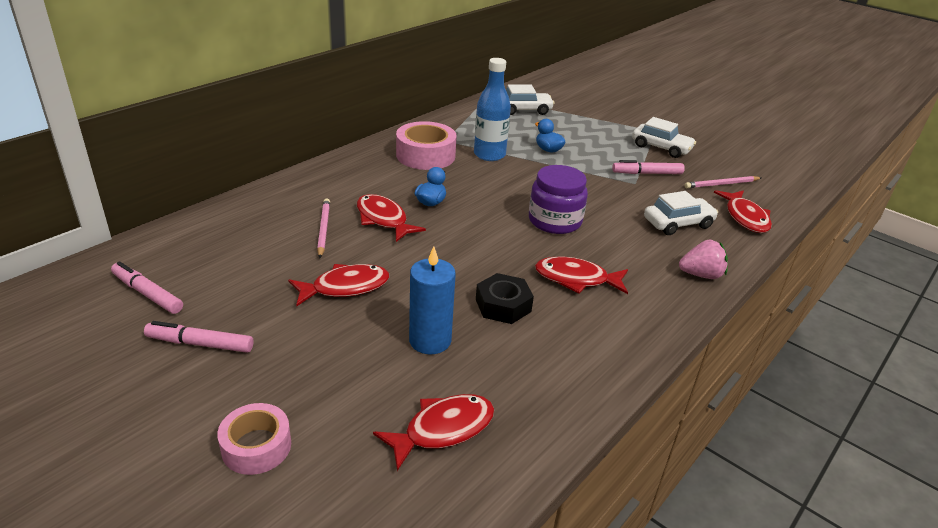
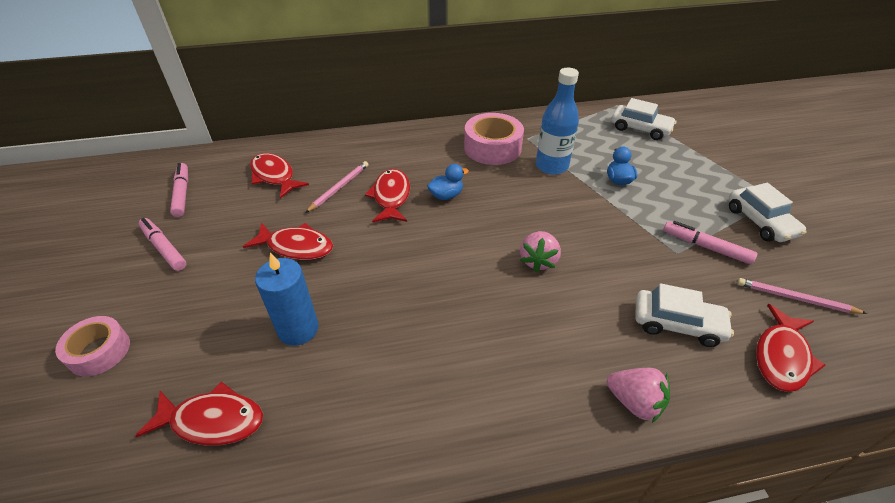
camera: 40 degrees right, 10 degrees up
(503, 305) = (391, 327): black nut -> none
(554, 221) = (538, 261): purple jar -> pink strawberry
(576, 279) = (488, 335): red fish -> red fish (274, 176)

